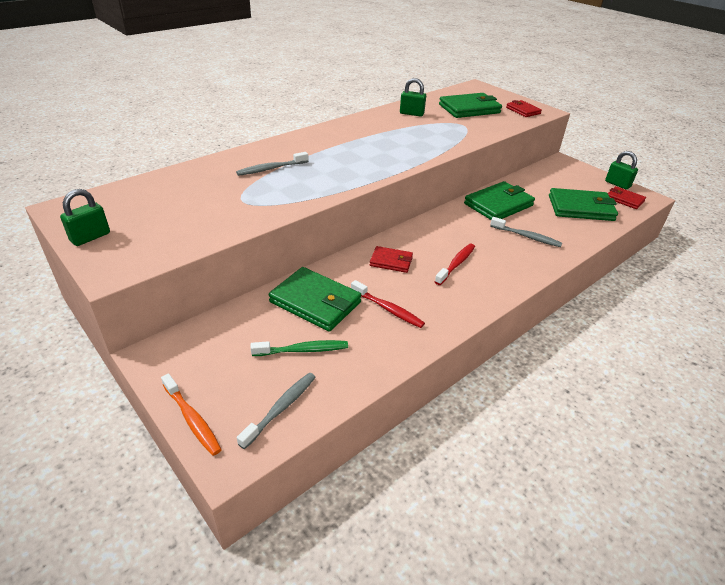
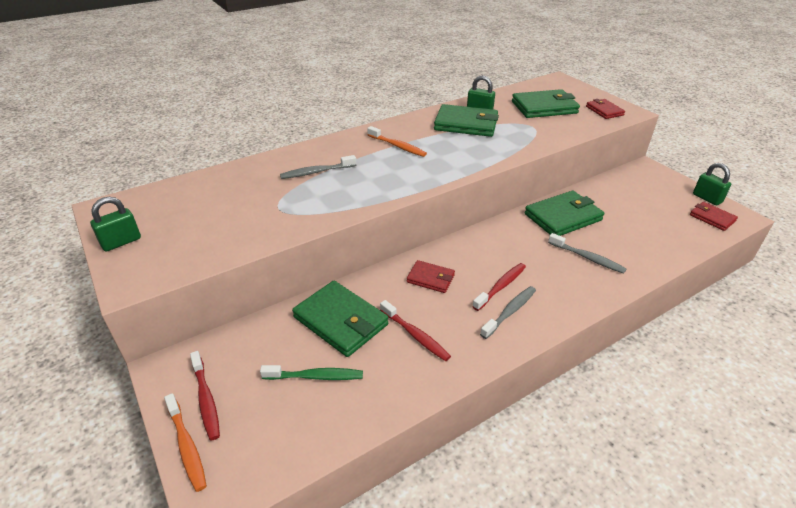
camera: 10 degrees right, 0 degrees up
(201, 378) = (206, 400): none -> red toothbrush
(281, 408) = (278, 443): grey toothbrush -> grey toothbrush (510, 312)
(343, 144) = (397, 146): none -> orange toothbrush
(580, 208) = (657, 226): green wallet -> green wallet (466, 124)

